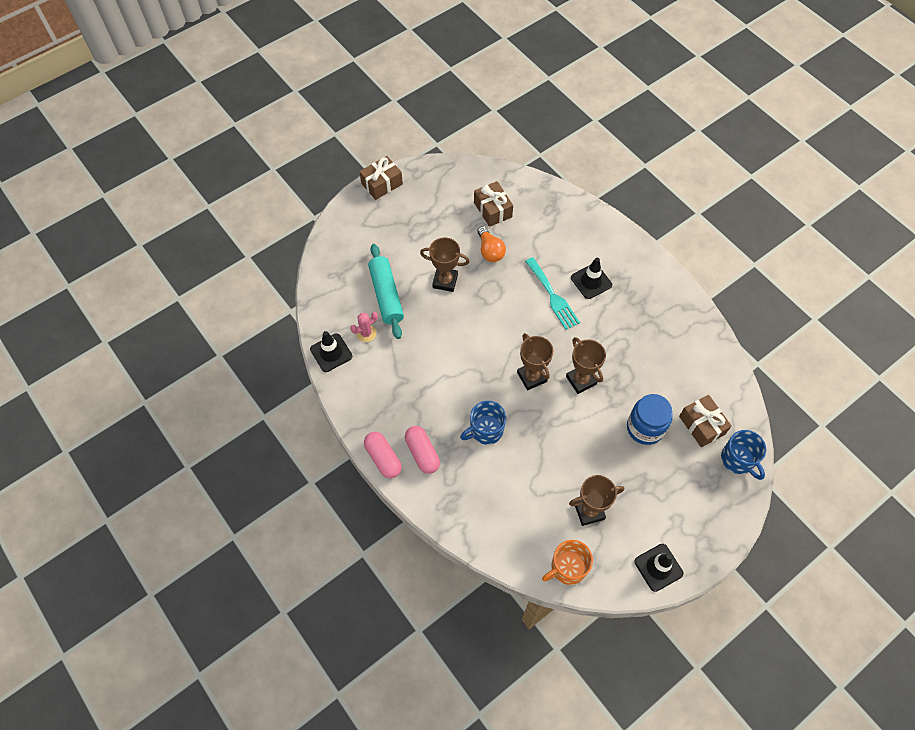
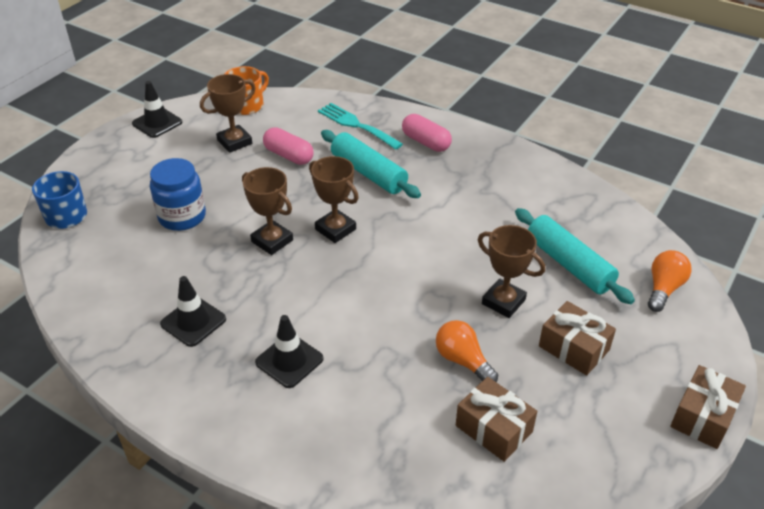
camera: 160 degrees right, 20 degrees down
(331, 353) = (585, 193): black traffic cone -> black traffic cone (193, 321)
(340, 259) = (663, 288): none -> orange light bulb
(366, 333) = (561, 220): pink cactus -> none
(383, 458) = (463, 130): pink capsule -> pink capsule (289, 156)
(445, 281) = (503, 301): brown trophy -> brown trophy turned 45 degrees clockwise
(485, 430) = (368, 173): blue mug -> turquoise rolling pin
(553, 296) = (341, 324): turquoise fork -> turquoise fork (356, 125)
(702, 425) = (110, 235): brown gift -> brown gift (573, 348)

